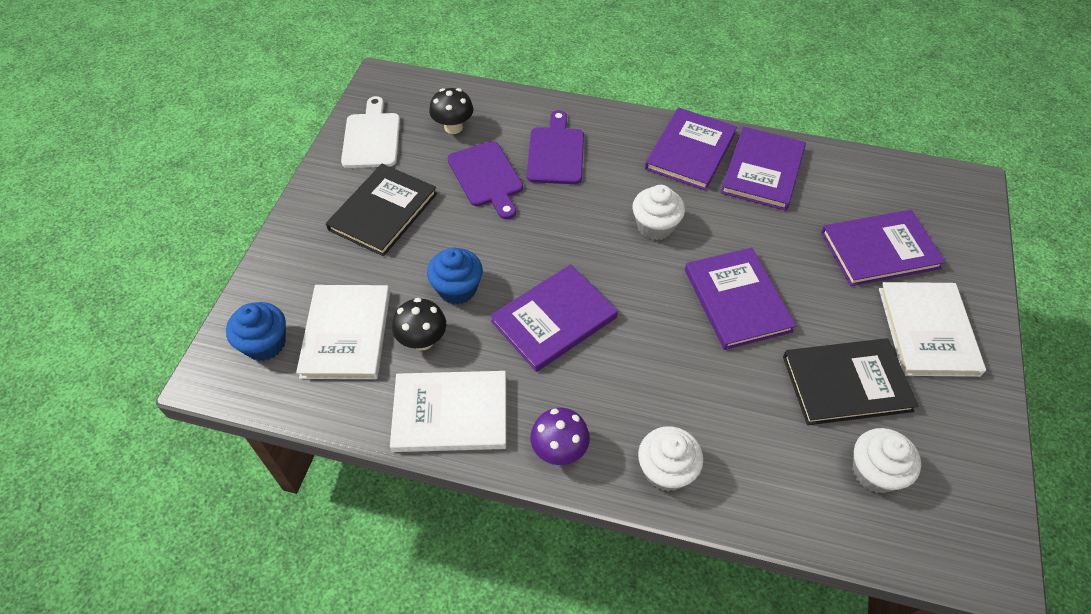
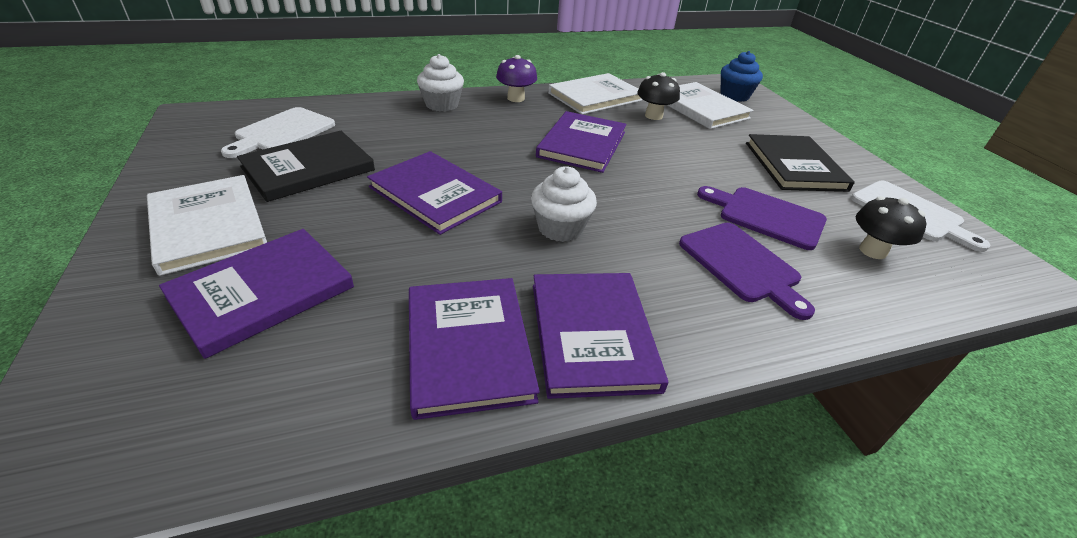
camera: 145 degrees right, 15 degrees down
(457, 288) = (670, 141): blue cupcake -> none
(875, 472) = (282, 132): white cupcake -> white cutting board

